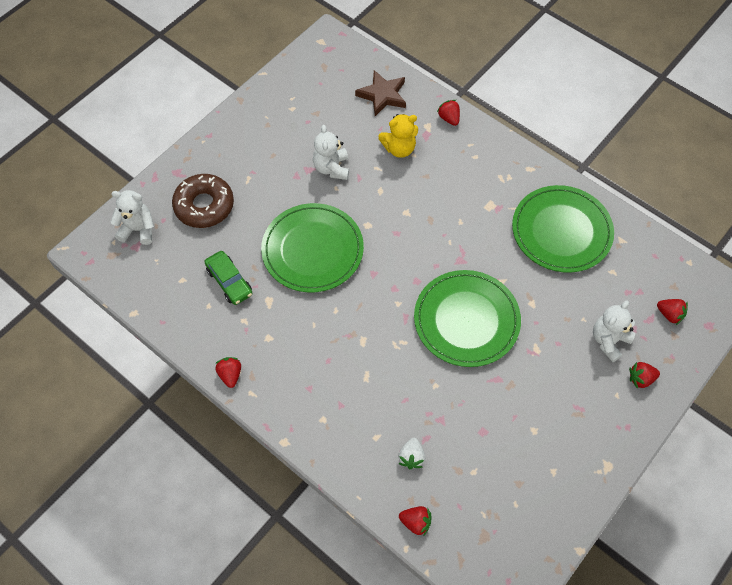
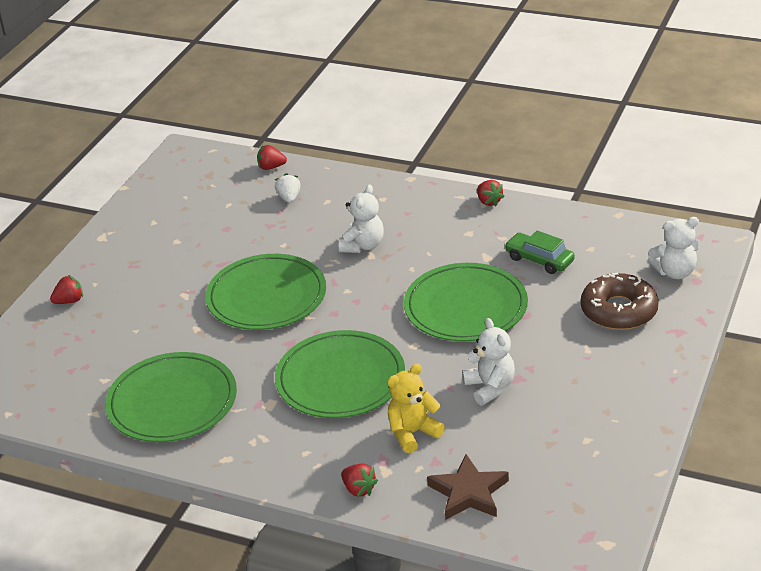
camera: 165 degrees right, 25 degrees down
(432, 211) = (340, 379): none -> green plate
(609, 340) = (105, 320): white teddy bear -> white teddy bear (363, 246)
(669, 314) = (35, 359): red strawberry -> none

